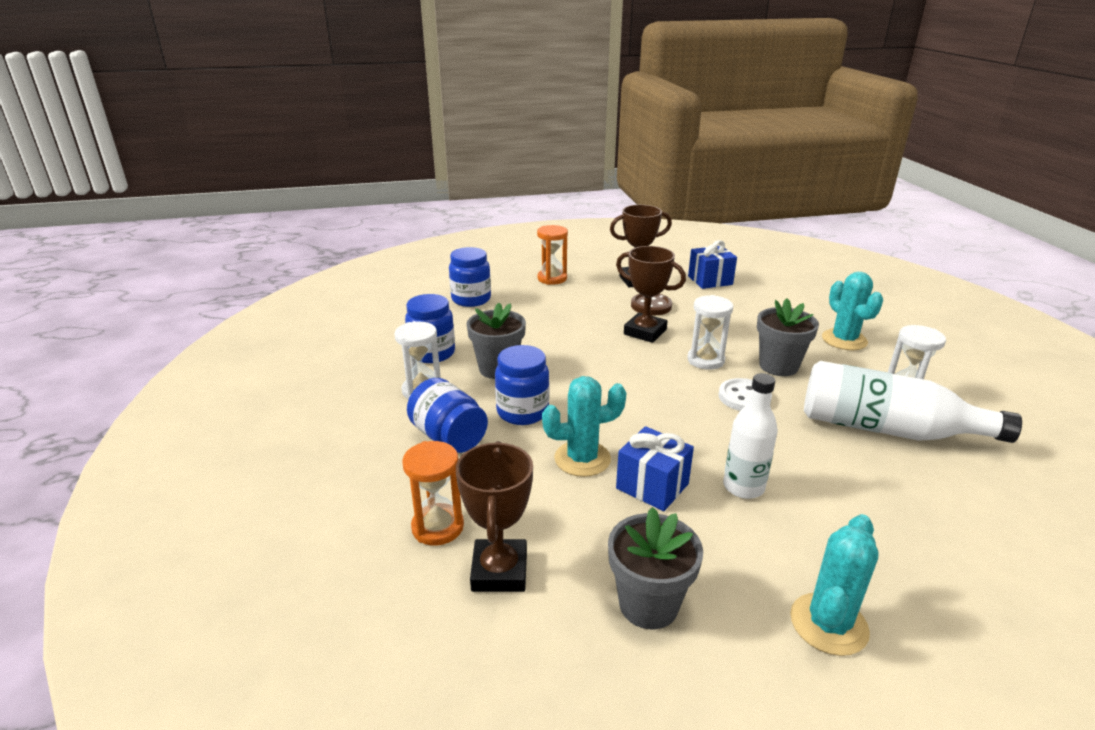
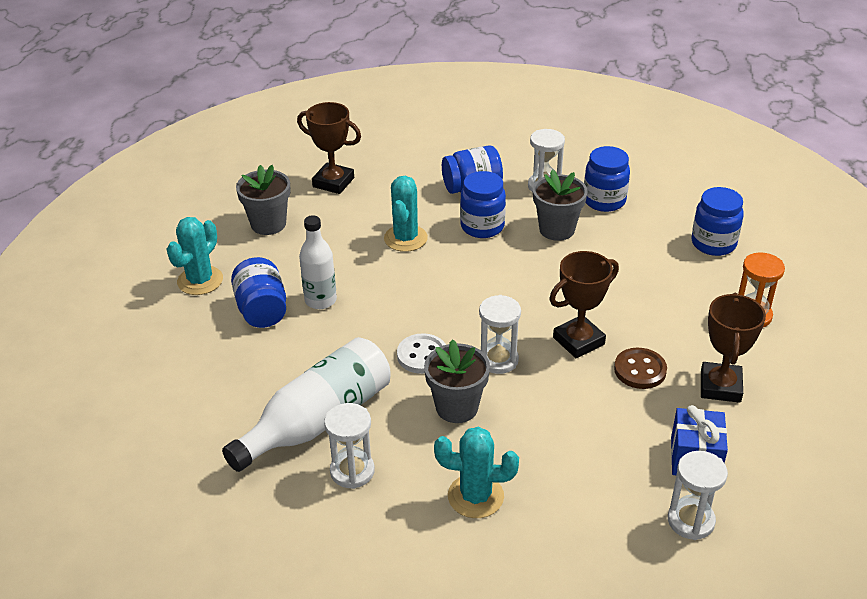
camera: 115 degrees right, 10 degrees up
(437, 527) = (384, 169): orange hourglass -> none
(652, 486) = (354, 259): blue gift -> none
(759, 276) = (691, 521): none -> white hourglass
(808, 529) = (262, 310): none -> blue jar
(828, 624) = (200, 281): turquoise cactus -> turquoise cactus turned 60 degrees clockwise

